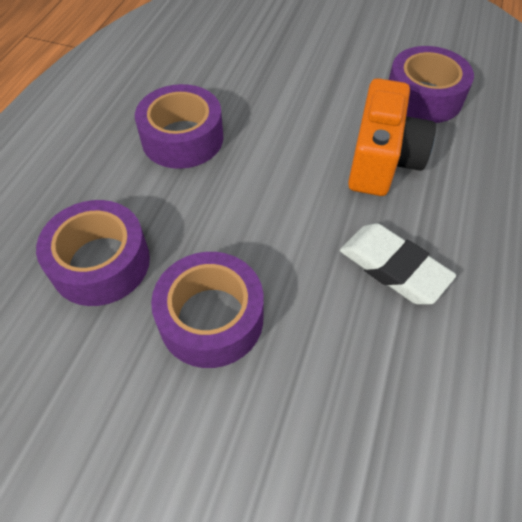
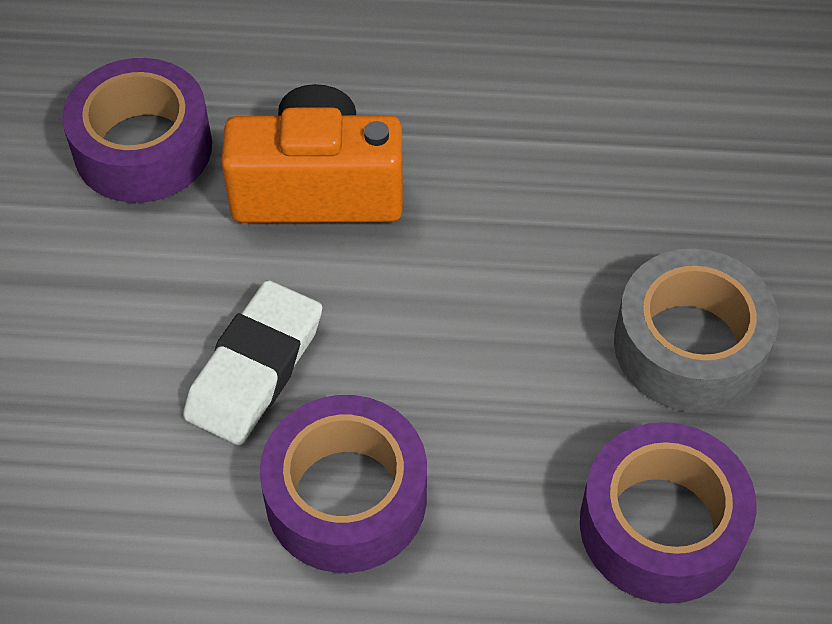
camera: 105 degrees left, 0 degrees up
(211, 318) = (689, 346): purple tape -> grey tape
(393, 267) = (523, 155): white eraser -> white eraser (255, 368)

